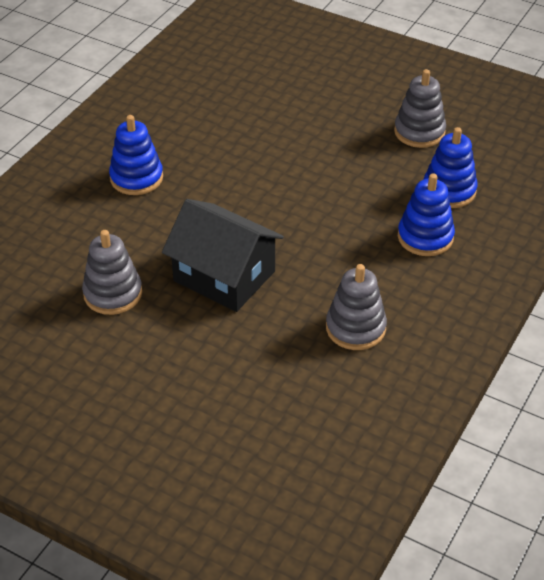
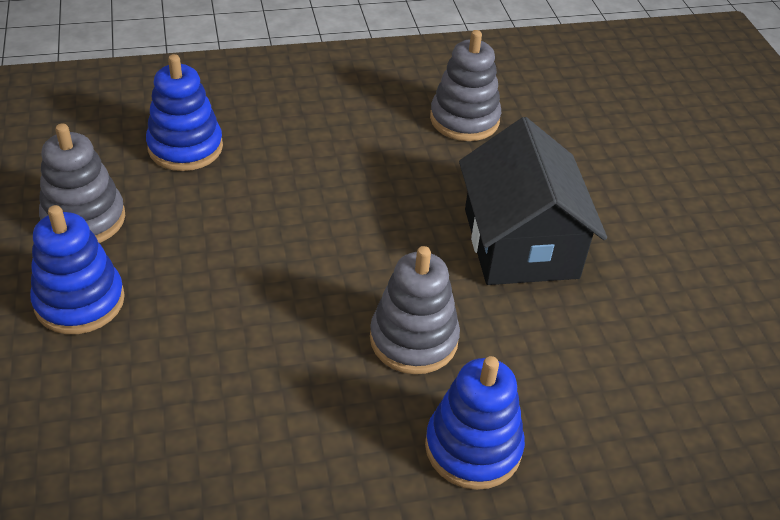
camera: 135 degrees left, 0 degrees up
(113, 294) = (662, 316): grey stacking toy -> grey stacking toy (413, 339)
(425, 237) = (284, 132): blue stacking toy -> blue stacking toy (80, 301)

